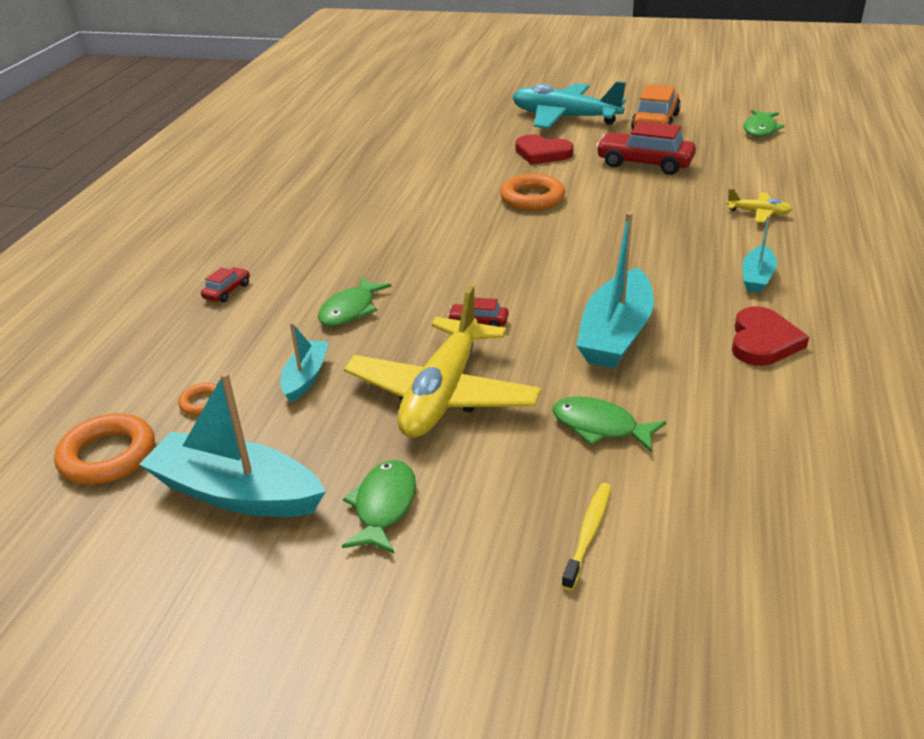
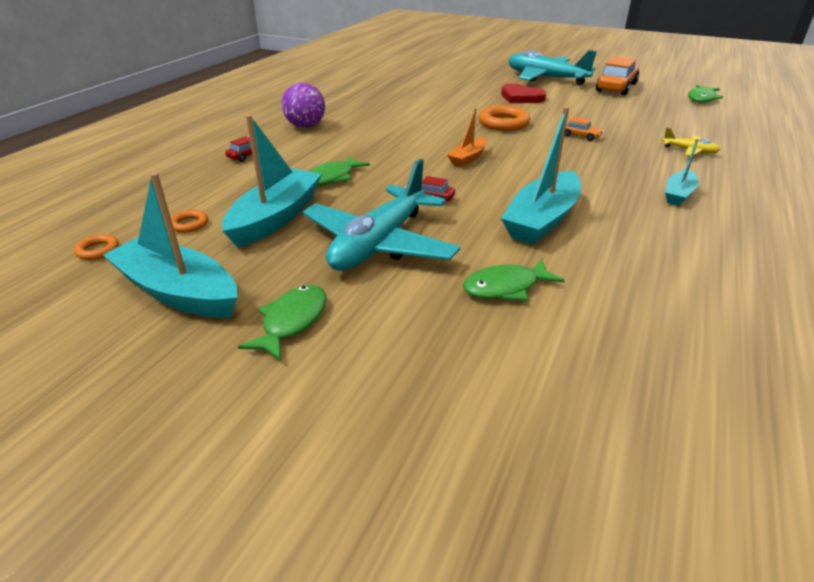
camera: 10 degrees right, 0 degrees up
(108, 455) = (98, 250): orange ring -> orange ring, size x0.52
(282, 235) = (305, 126): none -> purple ball
(305, 377) = (276, 218): turquoise boat -> turquoise boat, size x1.83
(442, 394) = (379, 244): yellow plane -> turquoise plane
(505, 258) = (468, 158): none -> orange boat
(588, 533) = (466, 375): yellow toothbrush -> none
(600, 427) = (506, 287): green fish -> green fish turned 60 degrees counterclockwise
(629, 206) = (580, 136): none -> orange car
(644, 163) = (600, 111): red car -> none
(763, 341) = (674, 241): red heart -> none

